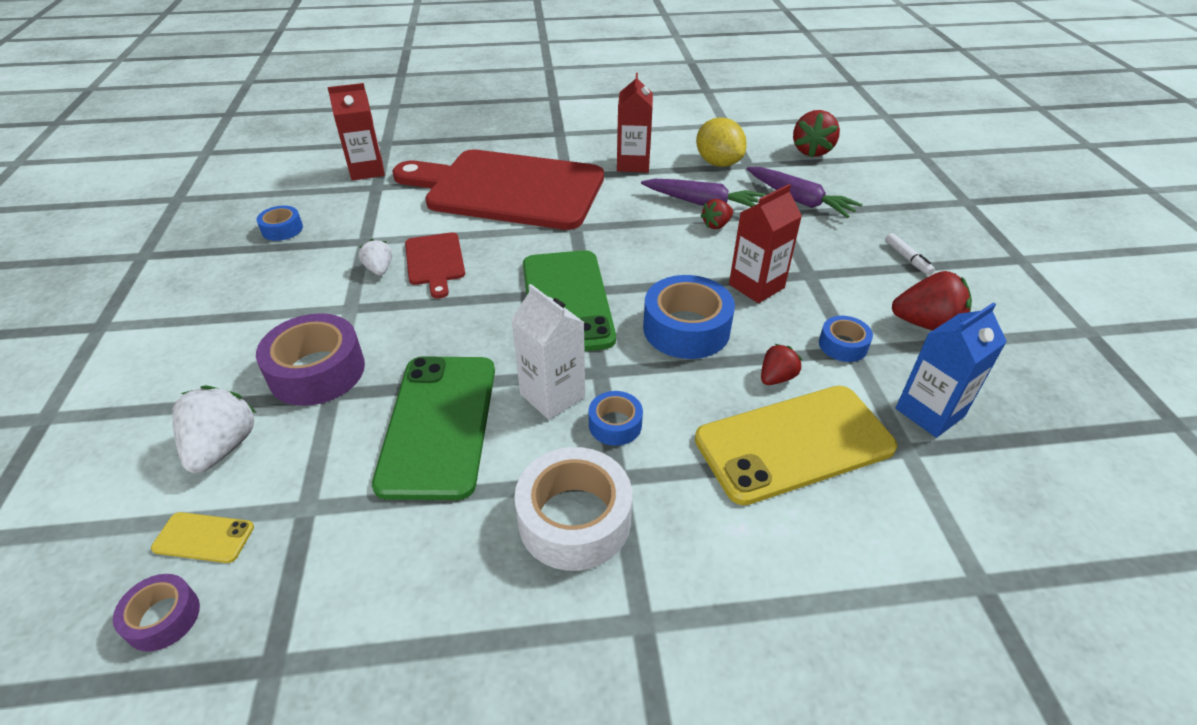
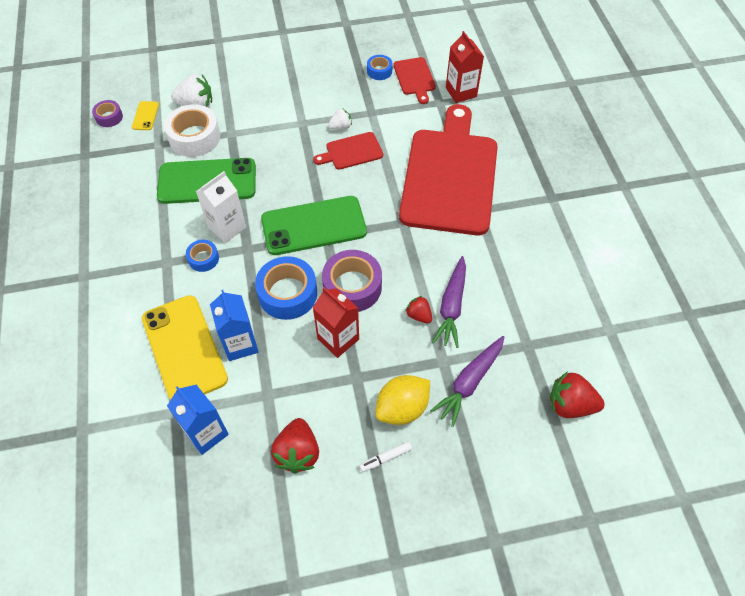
camera: 85 degrees right, 15 degrees up
(317, 371) = (248, 123): purple tape -> purple tape (352, 287)
(318, 201) = (414, 78): none -> red cutting board
(574, 519) = (141, 245): white tape -> white tape (194, 137)
(633, 164) = (508, 254): red carton -> none
(718, 163) = (525, 320): yellow lemon -> yellow lemon (402, 408)
(776, 378) = (240, 344): red strawberry -> blue carton
(843, 345) = (272, 389): blue tape -> none

